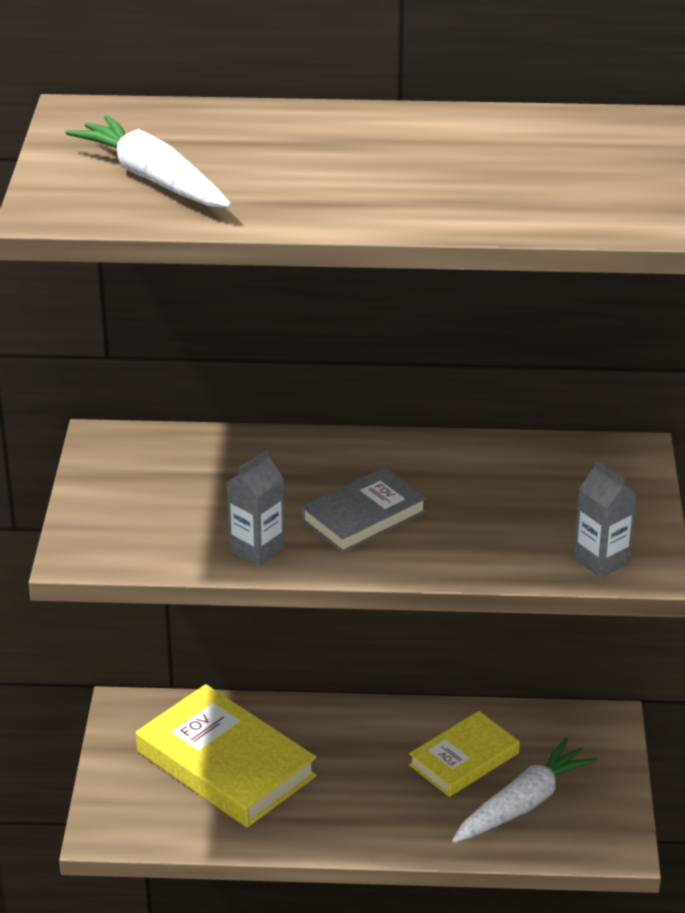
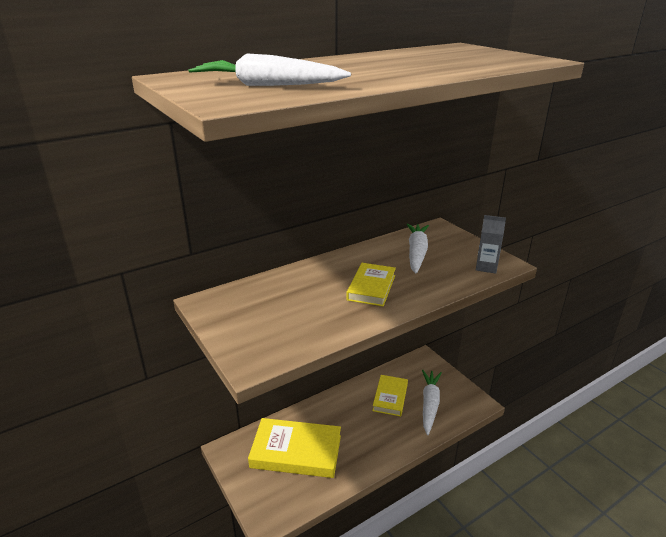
camera: 35 degrees left, 5 degrees down
(257, 549) = (342, 321): grey carton -> none
(364, 516) = (371, 287): grey book -> yellow book
(518, 487) = (416, 253): none -> white carrot

